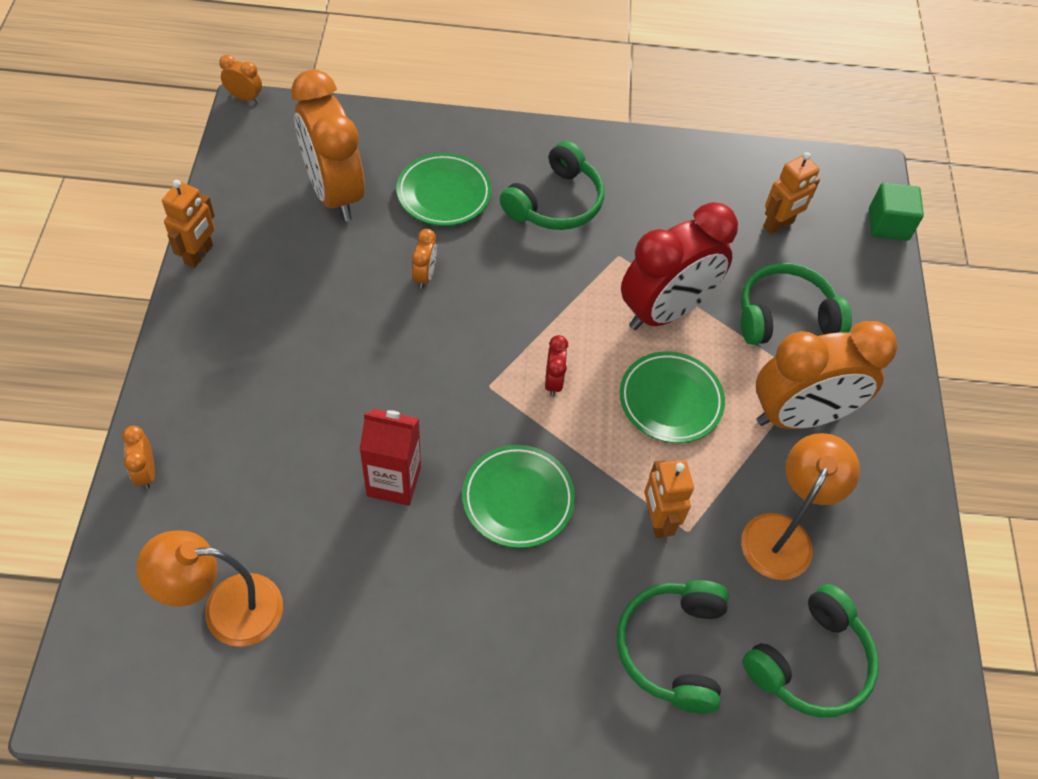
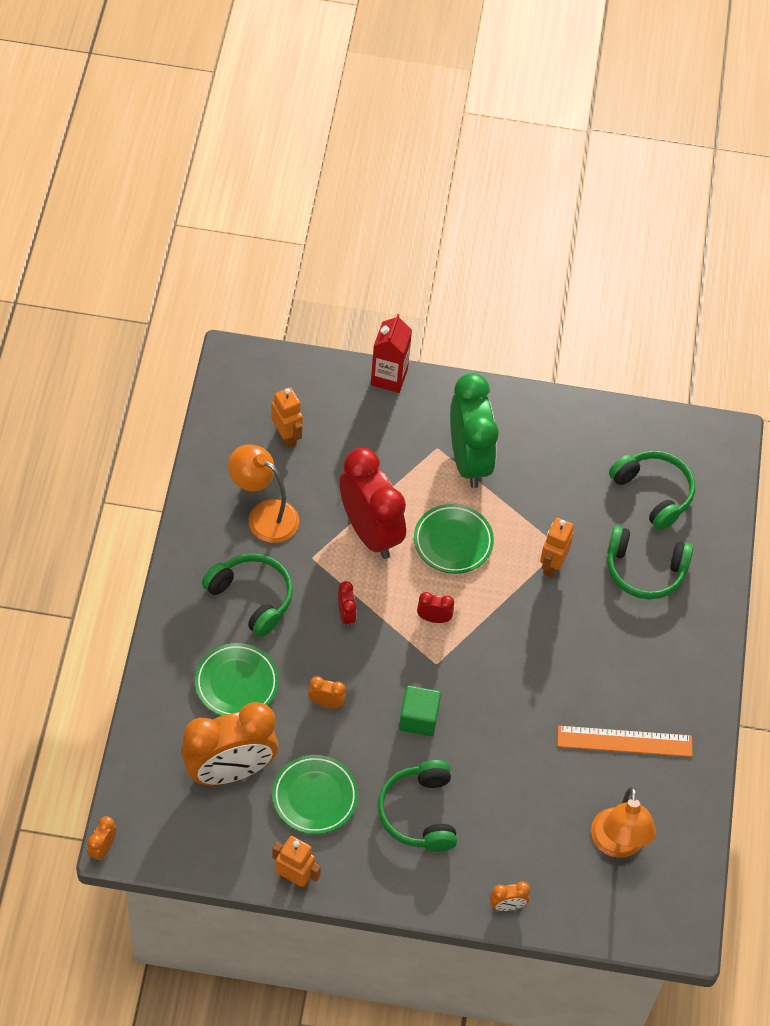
camera: 85 degrees left, 0 degrees up
(387, 619) = (624, 741): none -> orange ruler
(394, 481) = (518, 733): red carton -> red carton (389, 377)
(518, 499) = (534, 652): green plate -> green plate (315, 797)
(545, 290) = (346, 615): none -> red clock
(657, 520) = (552, 565): orange robot -> orange robot turned 120 degrees clockwise
(782, 533) = (562, 490): orange lamp -> orange lamp (264, 515)
(785, 316) = (378, 451): green headphones -> green headphones (419, 813)
(799, 416) = (468, 460): orange clock -> green clock
(888, 224) = (290, 360): green cube -> green cube (418, 718)

